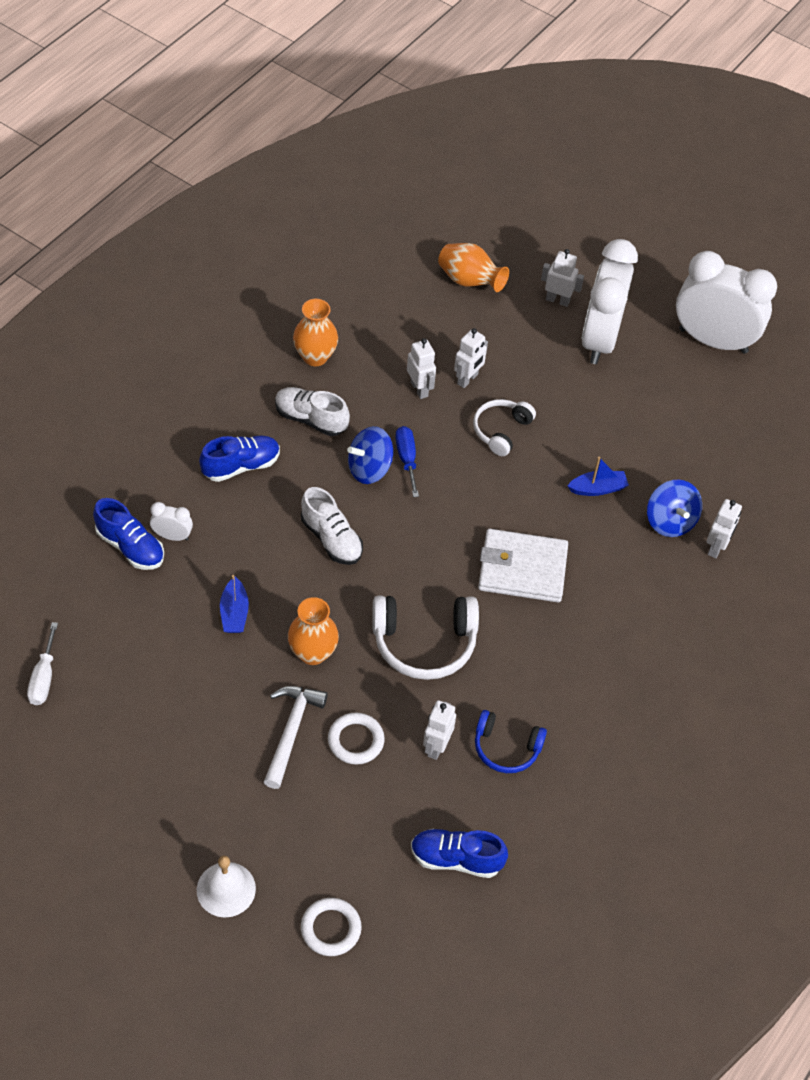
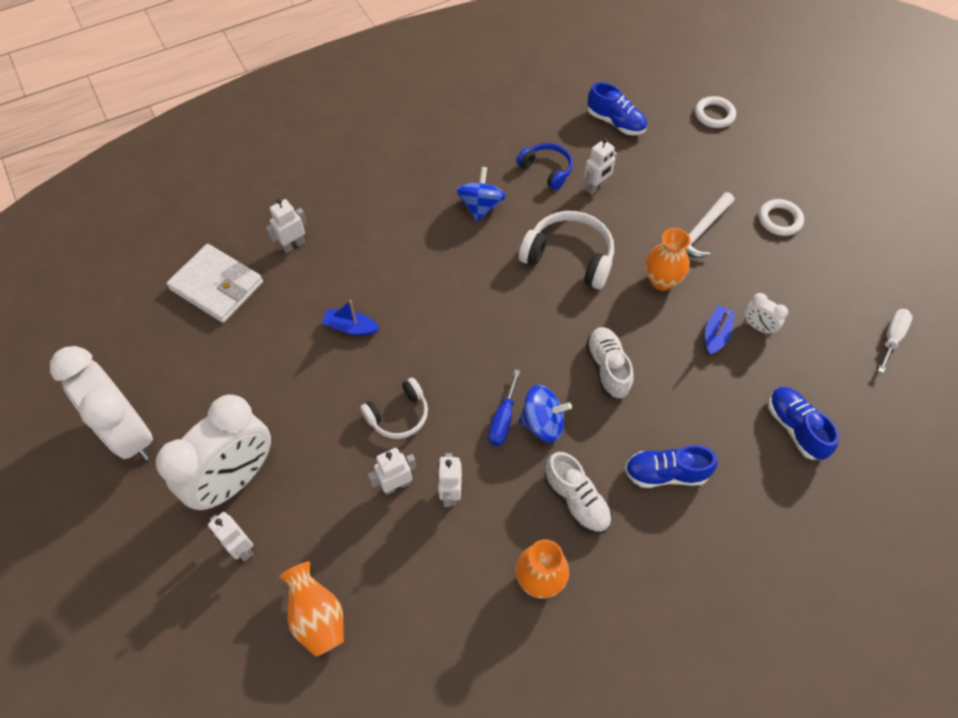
camera: 150 degrees left, 5 degrees up
(172, 536) = (753, 424): white clock -> white clock (758, 327)
(226, 889) = (777, 156): white bell -> none
(355, 741) = (653, 210): white ring -> white ring (779, 220)
(522, 569) = (459, 284): white wallet -> white wallet (217, 286)
(670, 521) = (312, 278): blue spinning top -> blue spinning top (480, 206)

